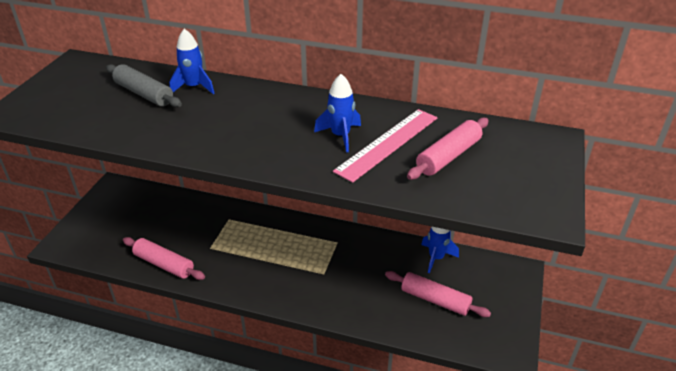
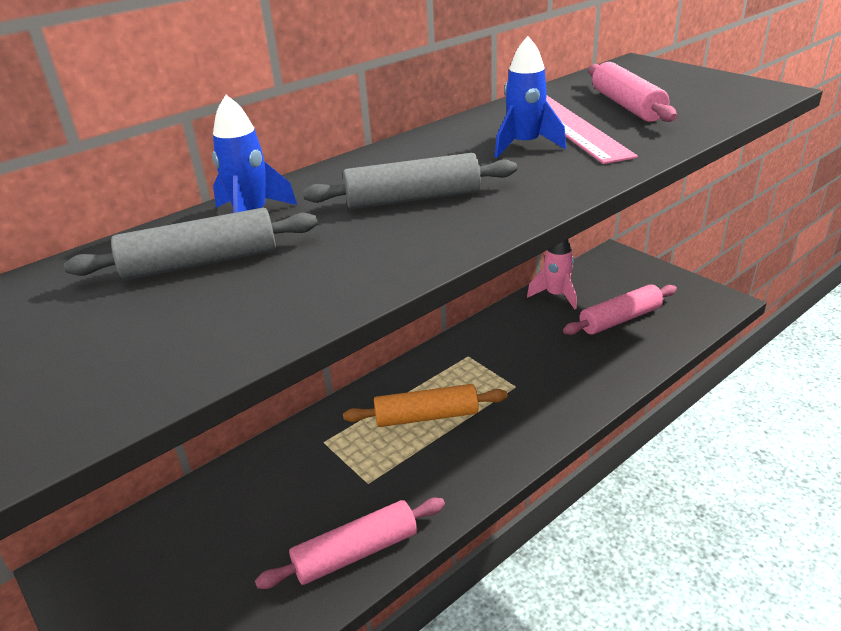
camera: 55 degrees left, 5 degrees down
(241, 123) = (413, 198): none -> grey rolling pin
(271, 247) = (426, 416): none -> orange rolling pin
(436, 258) = (556, 295): blue rocket -> pink rocket

